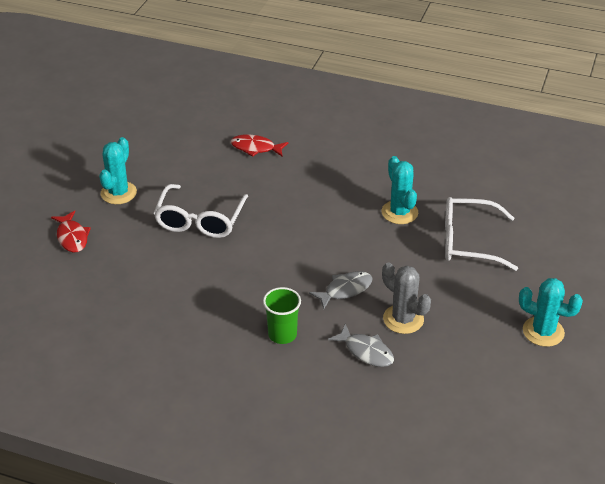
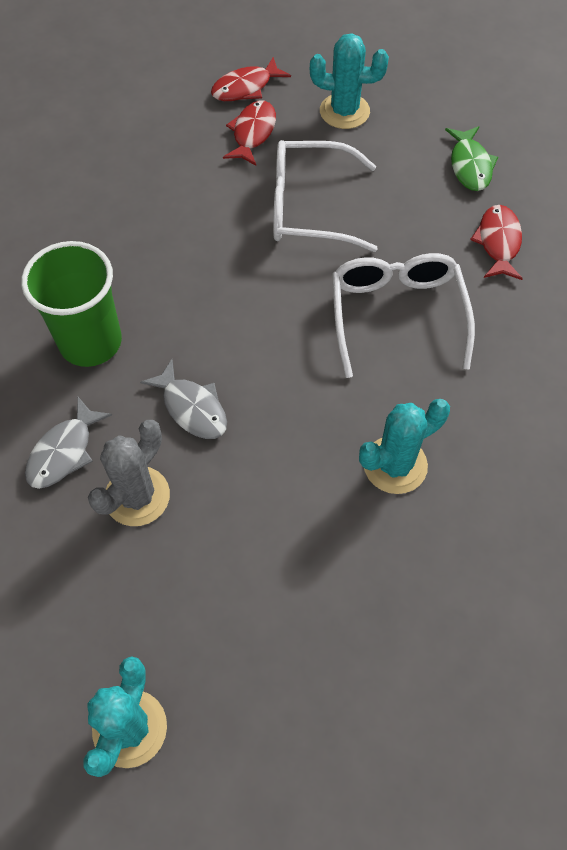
camera: 80 degrees right, 20 degrees up
(120, 238) = (252, 133): none -> red fish
(190, 148) = (470, 165): none -> green fish
(282, 334) = (90, 342): green cup -> green cup, size x1.53
(468, 242) = (343, 585): white glasses -> white glasses (397, 315)

